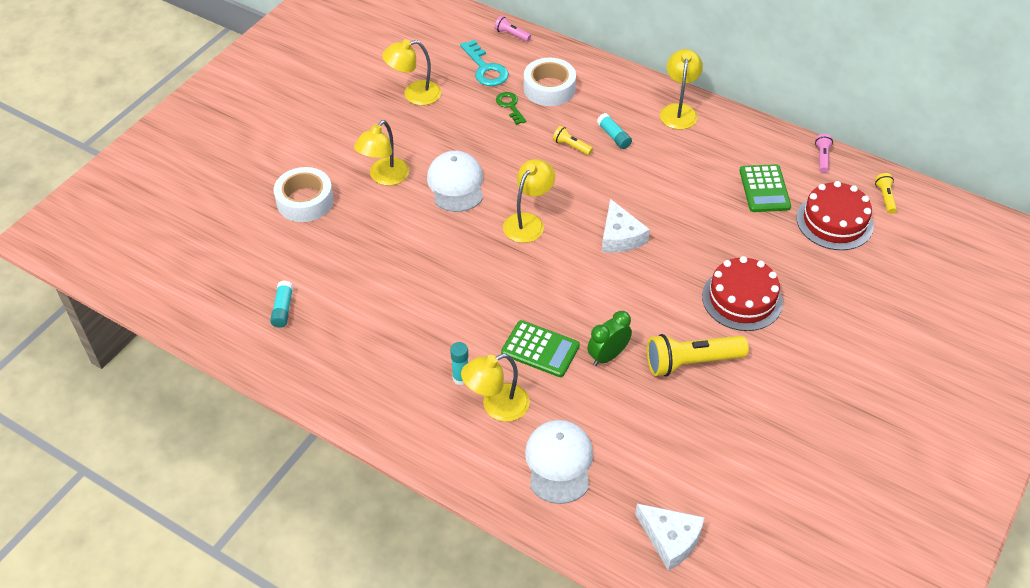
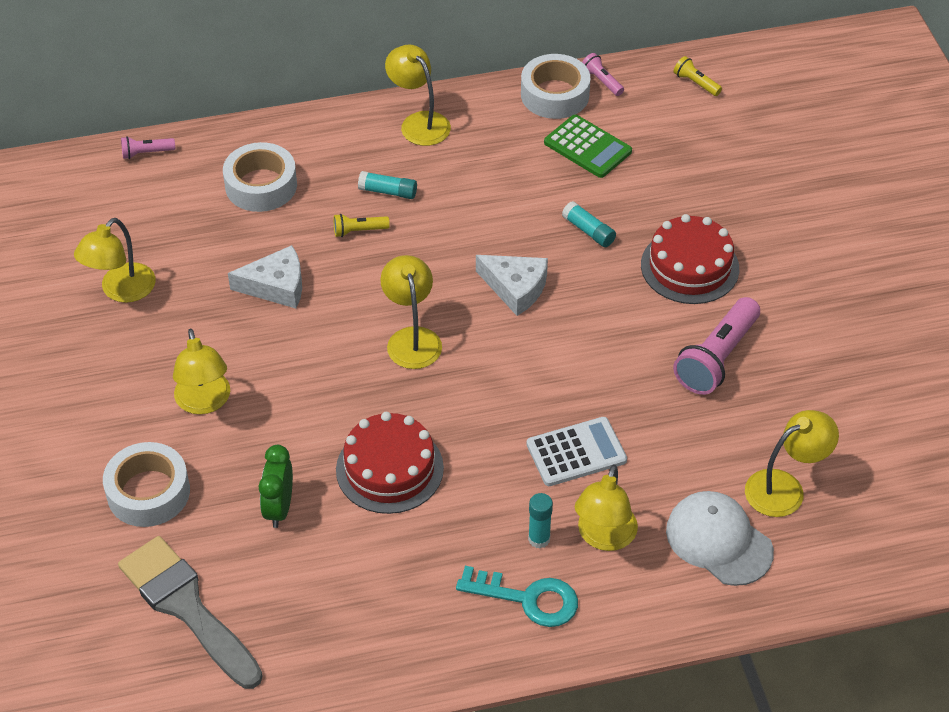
camera: 45 degrees left, 0 degrees up
(252, 270) = (187, 607): none -> grey brush
(283, 309) = (275, 620): turquoise glue stick -> turquoise glue stick (588, 231)
(456, 184) = (291, 354): white cap -> none
(485, 68) = (164, 209): turquoise key -> turquoise key (528, 598)
(510, 106) = (243, 232): green key -> none
(540, 349) = (576, 452): green calculator -> white calculator
(607, 356) = (642, 410): green clock -> green clock (279, 508)
(637, 467) = (785, 488): none -> yellow lamp
(670, 539) = (882, 526): white cheese -> white cheese (276, 286)
(691, 362) = (717, 358): yellow flashlight -> pink flashlight
(781, 147) = (555, 95): none -> white tape
(834, 221) = (681, 136): red cake -> red cake (389, 469)

